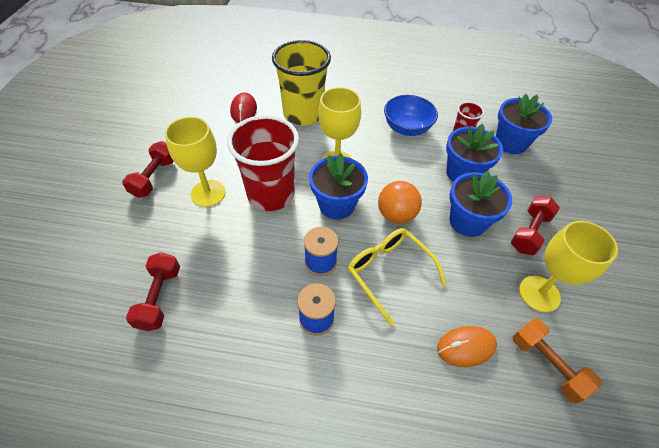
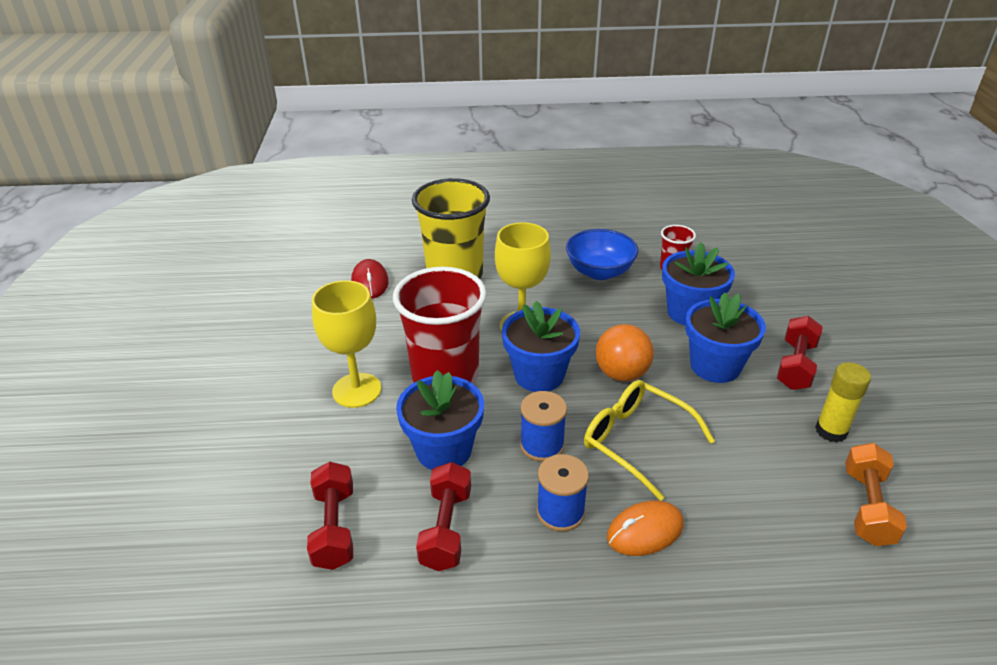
camera: 10 degrees left, 15 degrees down
(154, 177) = (272, 383): red dumbbell -> red dumbbell (446, 528)
(466, 347) = (763, 507): orange mouse -> orange mouse (645, 531)
(510, 143) = (737, 269): blue flower pot -> blue flower pot (443, 450)
(539, 293) = (831, 431): yellow goblet -> yellow glue stick
(546, 364) = (867, 507): orange dumbbell -> orange dumbbell turned 60 degrees clockwise

